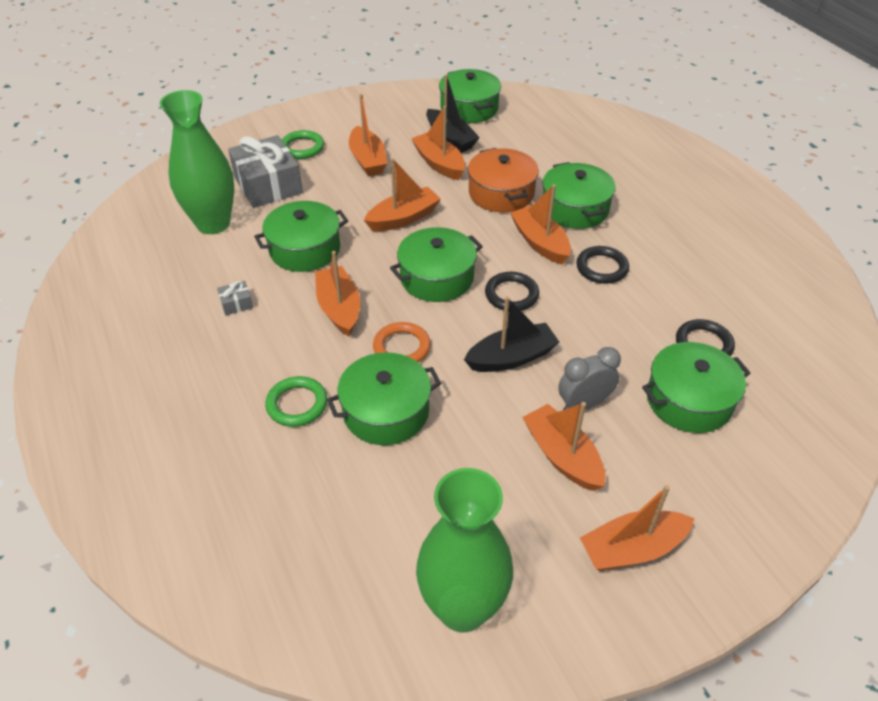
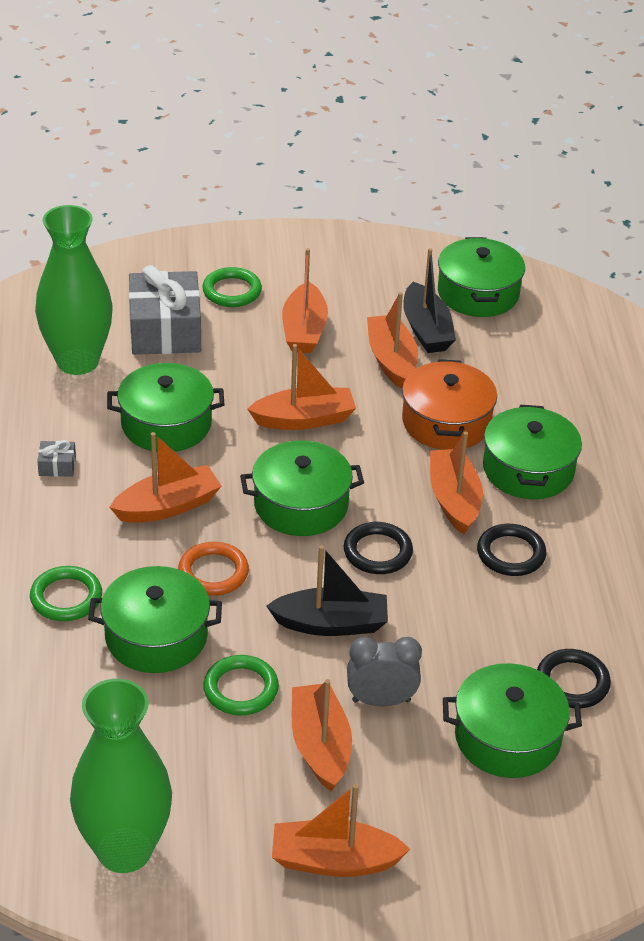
camera: 20 degrees right, 5 degrees down
(339, 308) = (168, 506): orange boat -> orange boat turned 60 degrees clockwise
(475, 431) = (241, 689): none -> green ring

